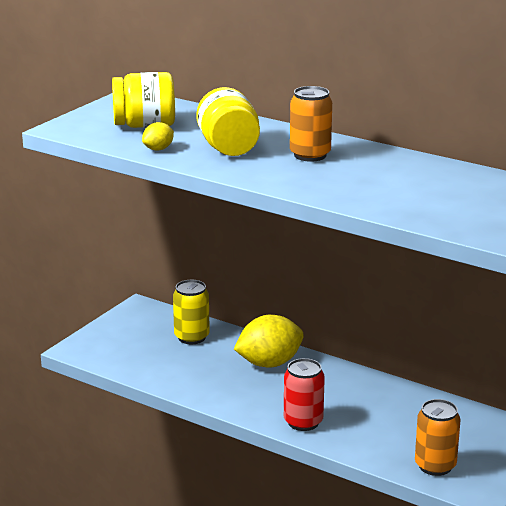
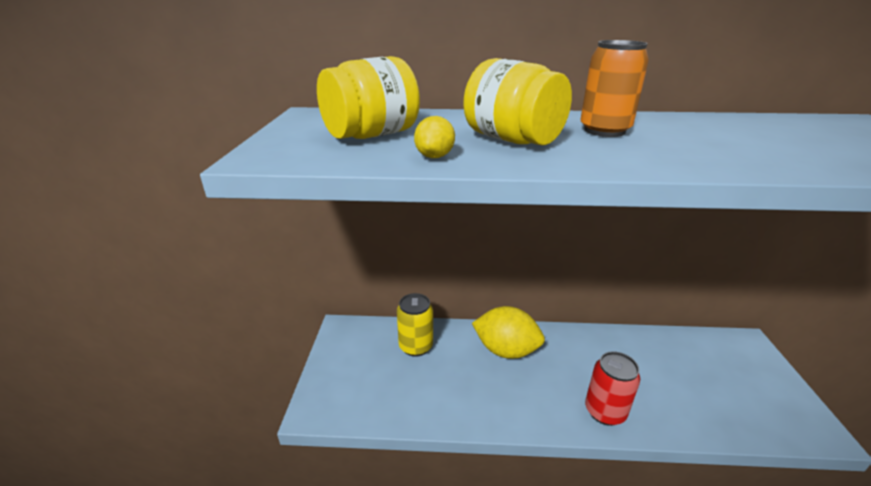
camera: 30 degrees left, 5 degrees up
(269, 363) = (506, 350): yellow lemon -> yellow lemon turned 75 degrees clockwise
(435, 466) = (753, 414): orange can -> none

